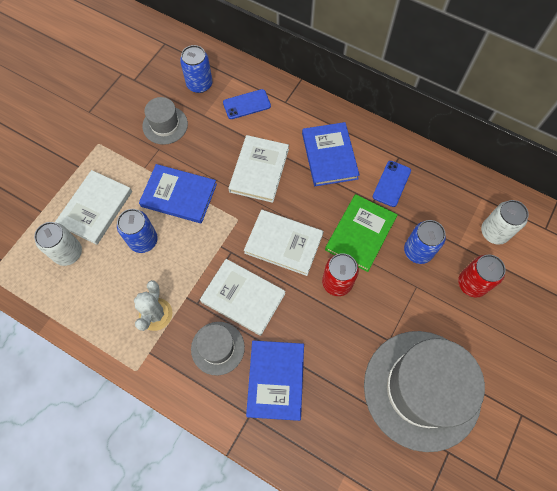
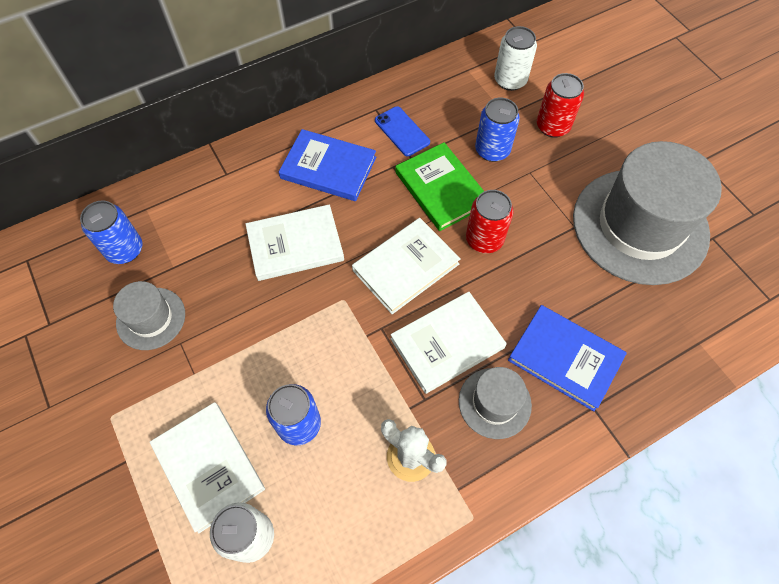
camera: 60 degrees left, 5 degrees down
(179, 195) = (265, 350): blue book -> none
(246, 104) = (197, 213): blue phone -> none
(259, 170) = (295, 245): white book -> white book turned 60 degrees counterclockwise

